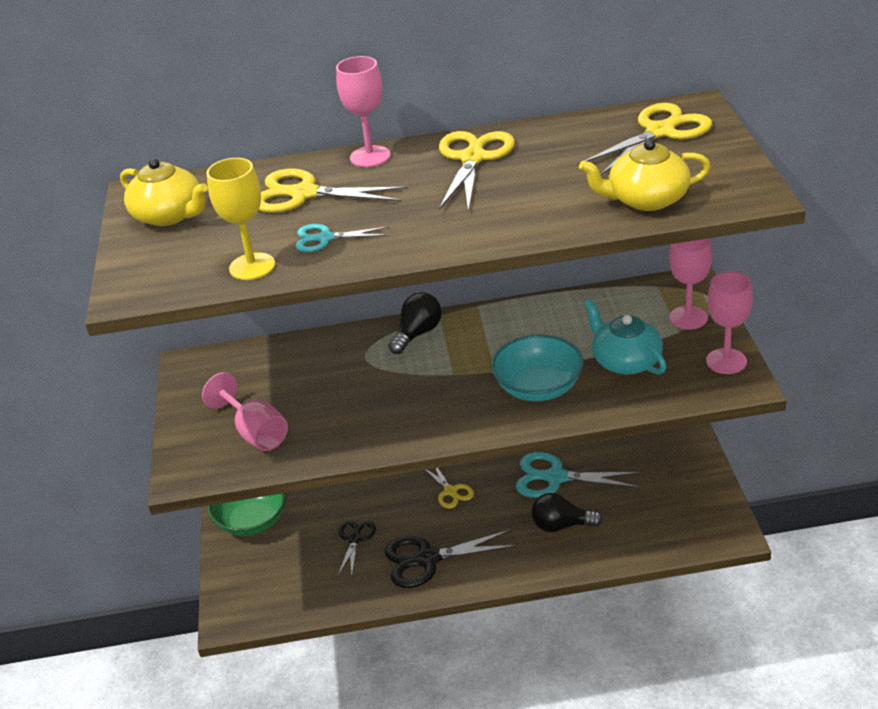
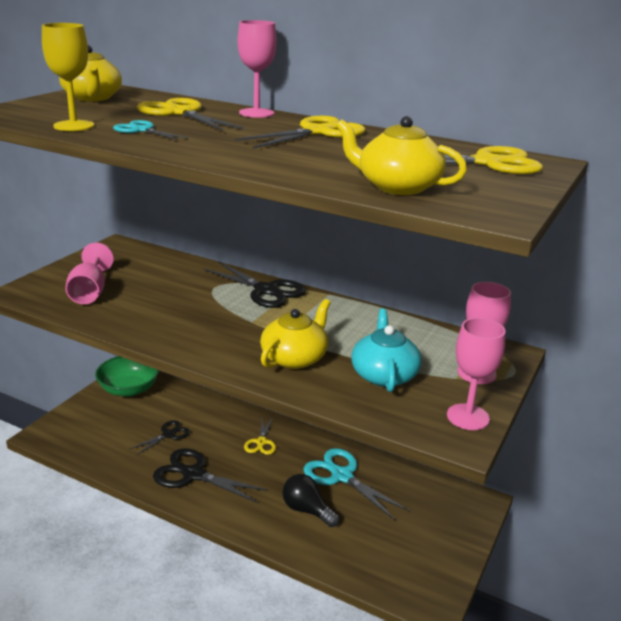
camera: 30 degrees right, 10 degrees down
(417, 334) = (266, 290): black light bulb -> black scissors
(538, 387) = (295, 358): turquoise bowl -> yellow teapot

